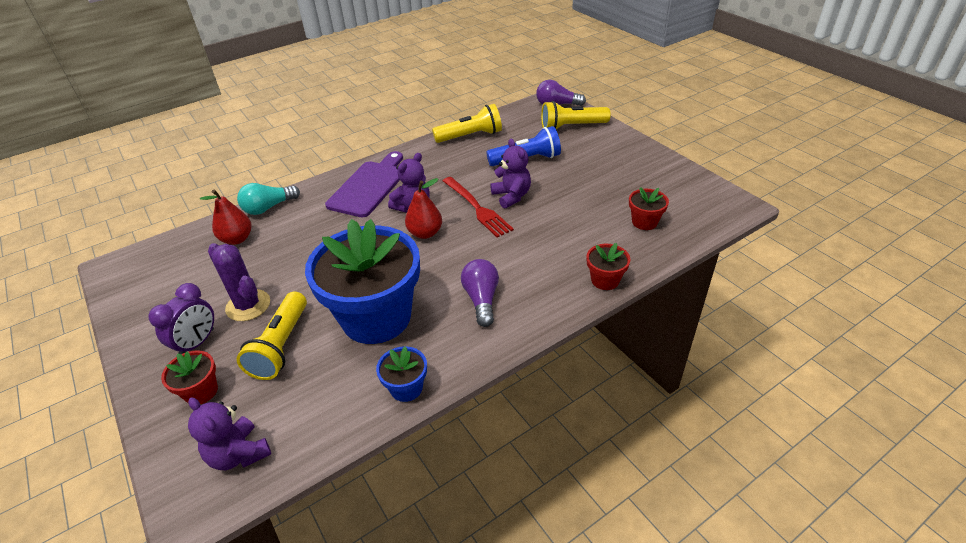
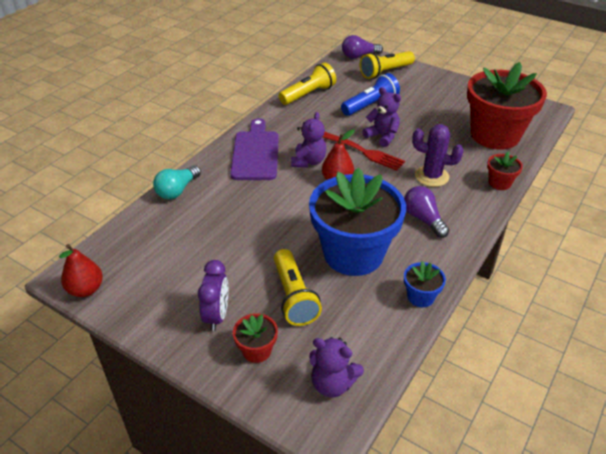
camera: 25 degrees left, 0 degrees up
(237, 239) = (172, 223): red pear -> red pear (86, 289)
(248, 305) = (235, 274): purple cactus -> purple cactus (431, 176)
(644, 222) = (495, 135): red flower pot -> red flower pot, size x2.39

